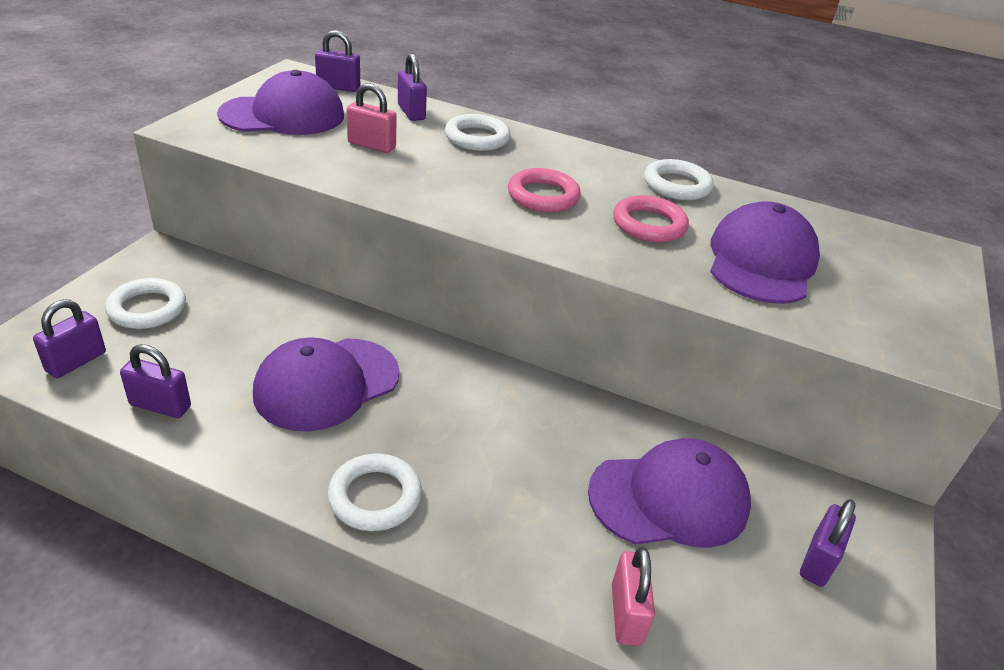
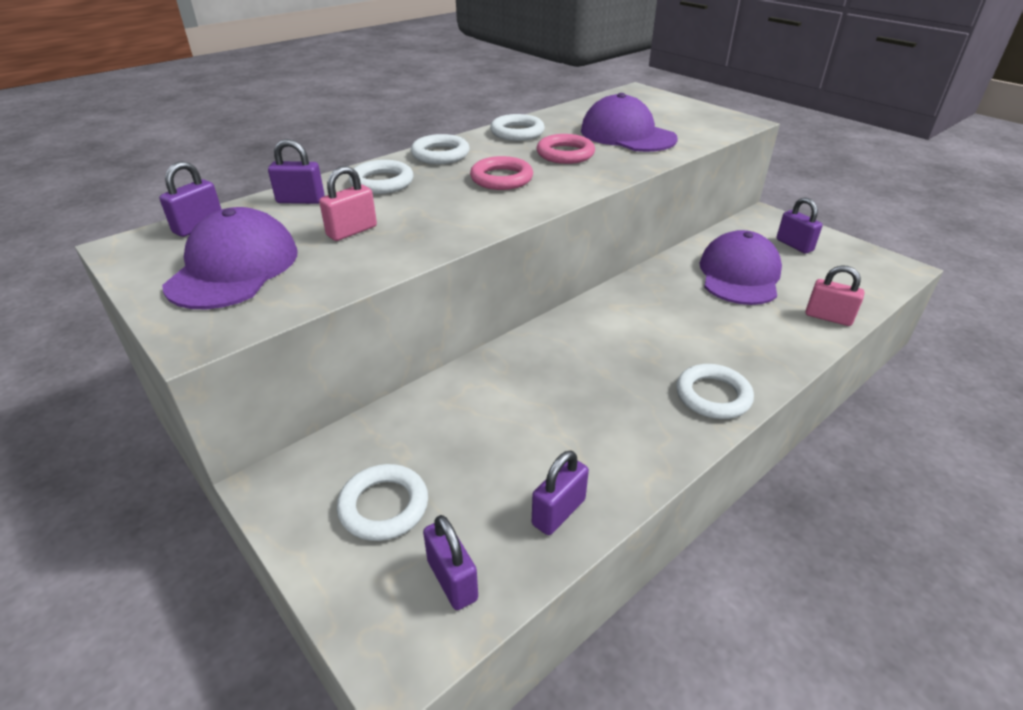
camera: 60 degrees left, 0 degrees up
(326, 384) = (571, 395): purple cap -> none
(569, 153) = (440, 154): none -> white ring

